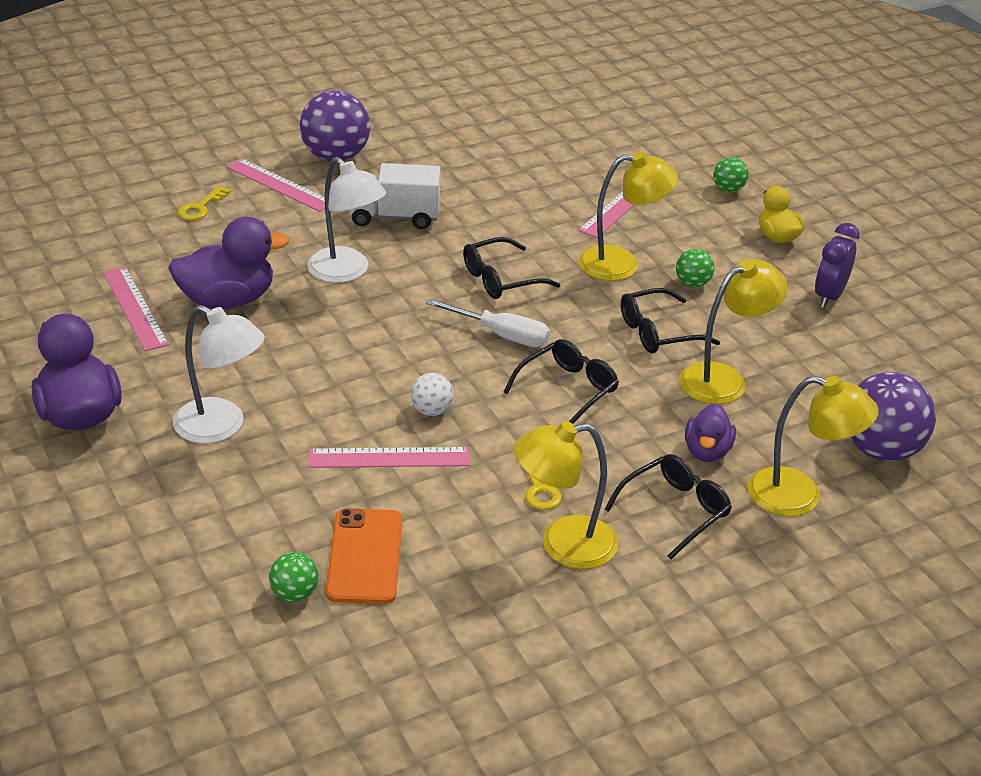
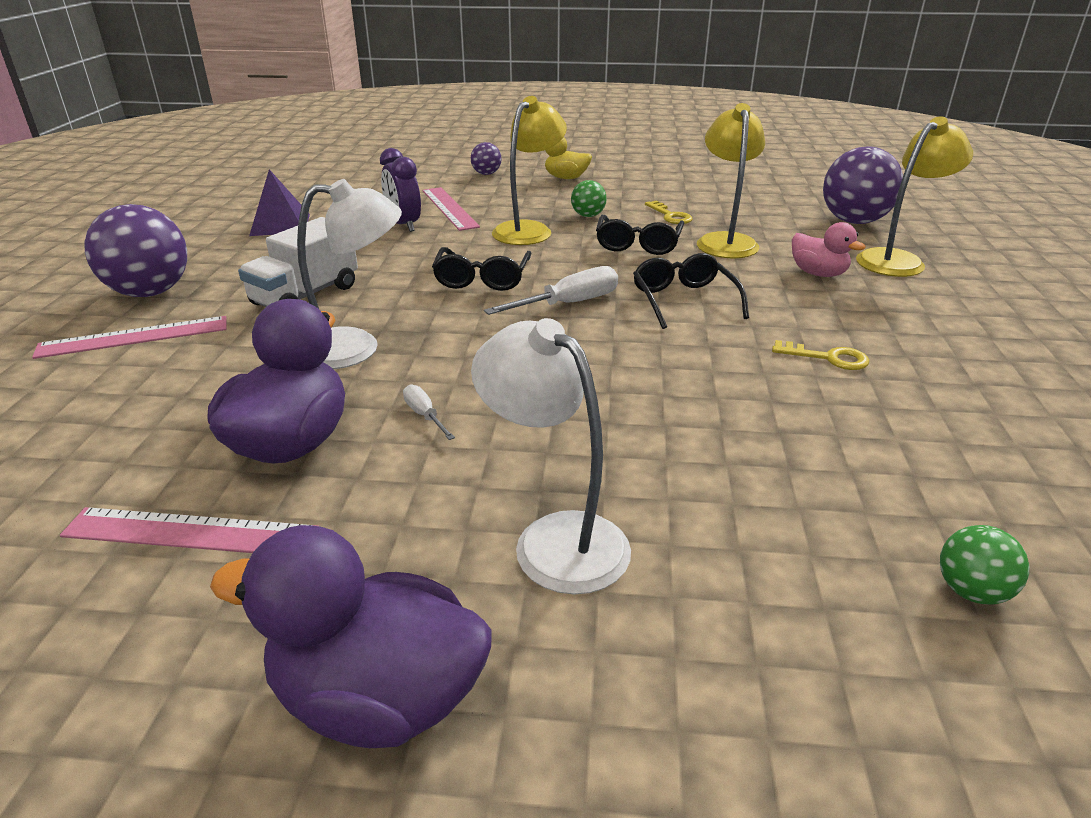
camera: 55 degrees left, 5 degrees down
(200, 207) = (73, 402): yellow key -> yellow key (670, 216)
(221, 426) = (554, 538): white lamp -> white lamp turned 105 degrees counterclockwise
(295, 334) = (424, 415): none -> white screwdriver
(365, 556) = (906, 503): orange phone -> none
(389, 458) = (721, 426): pink ruler -> none
(431, 410) = (656, 375): white ball -> none
(492, 146) = (280, 224): none -> purple pyramid
(563, 545) = (927, 373): yellow lamp -> none
(675, 510) = (895, 308): black glasses -> none
(707, 451) = (818, 273): purple duck -> pink duck
(728, 189) = (486, 174): green ball -> purple ball
(829, 296) = (656, 185): purple clock -> purple clock (404, 225)

